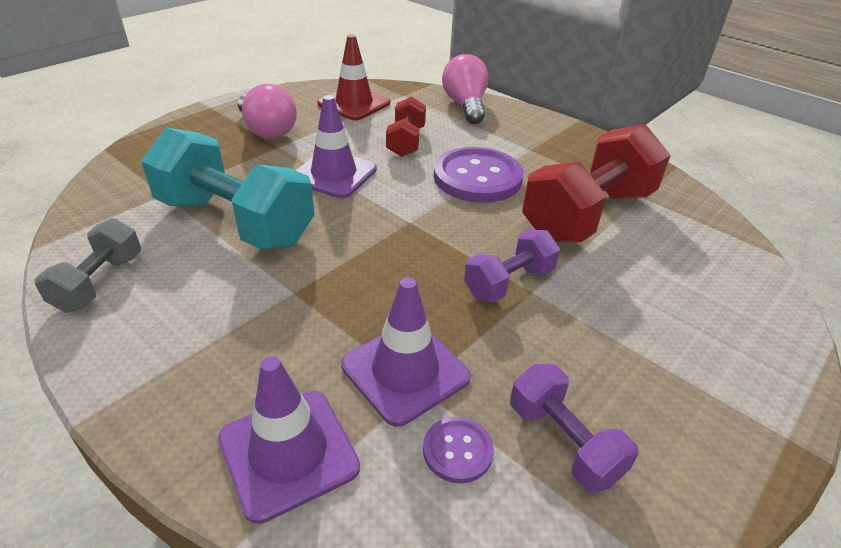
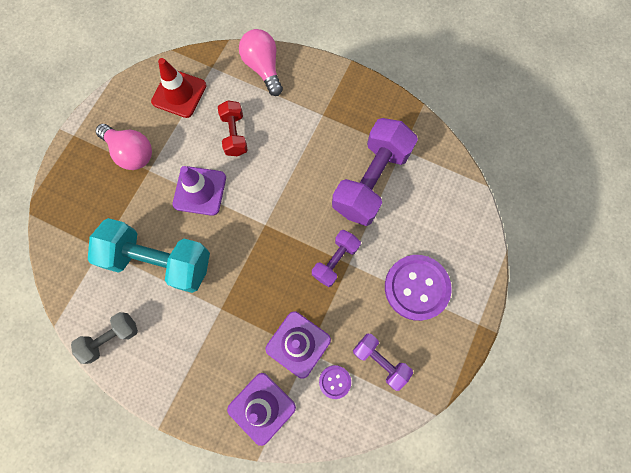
camera: 15 degrees left, 35 degrees up
(99, 282) = (111, 338): grey dumbbell -> grey dumbbell turned 60 degrees clockwise
(477, 177) = (294, 163): purple button -> purple button (416, 287)
(587, 215) = (371, 181): red dumbbell -> purple dumbbell

